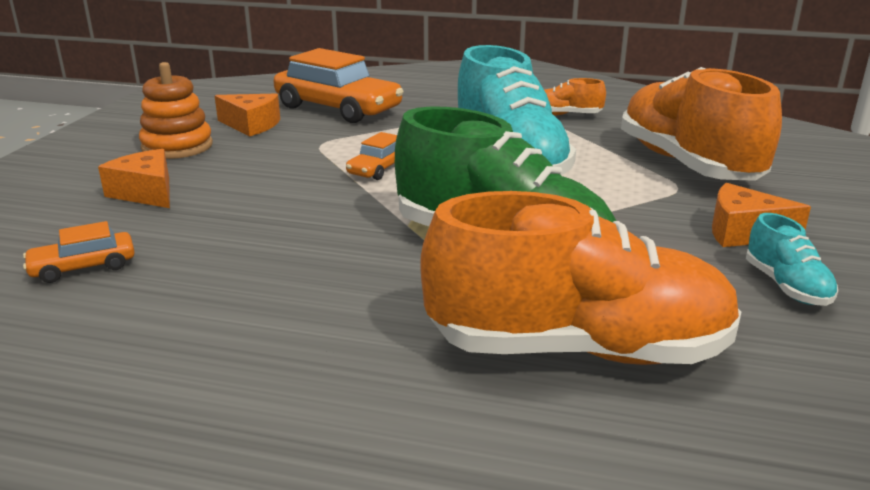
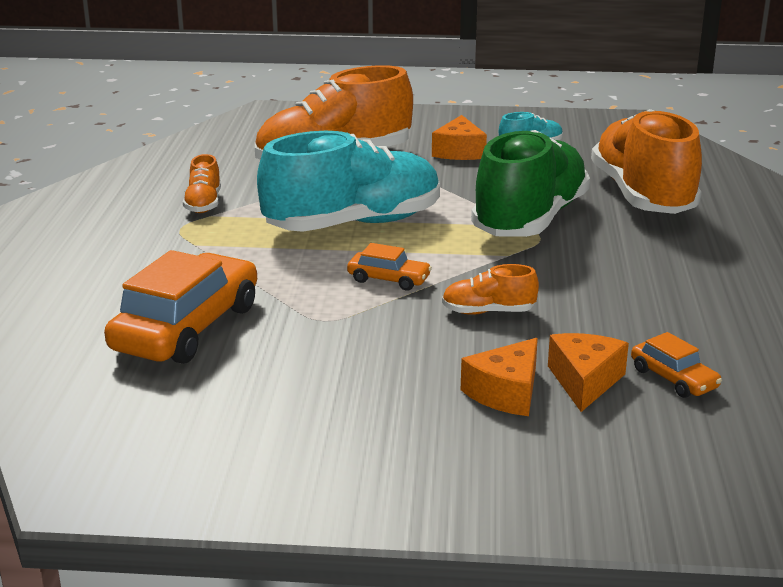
camera: 100 degrees left, 0 degrees up
(177, 146) = (359, 411): orange stacking toy -> none
(251, 125) = (265, 376): orange cheese -> orange cheese (585, 381)
(287, 201) = (488, 312): none -> orange shoe

